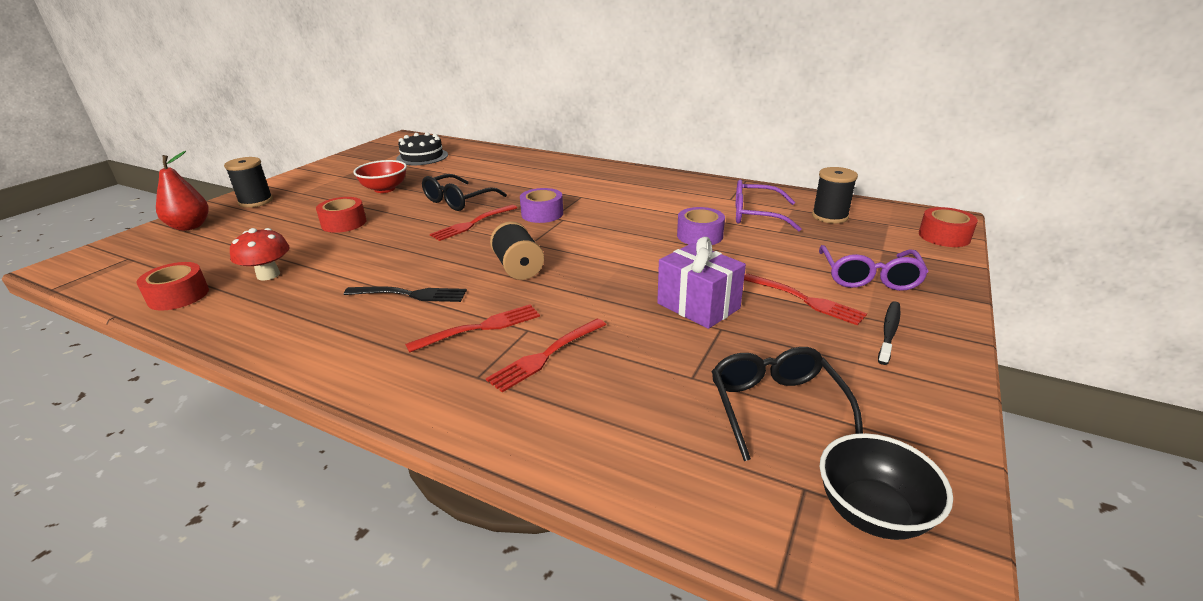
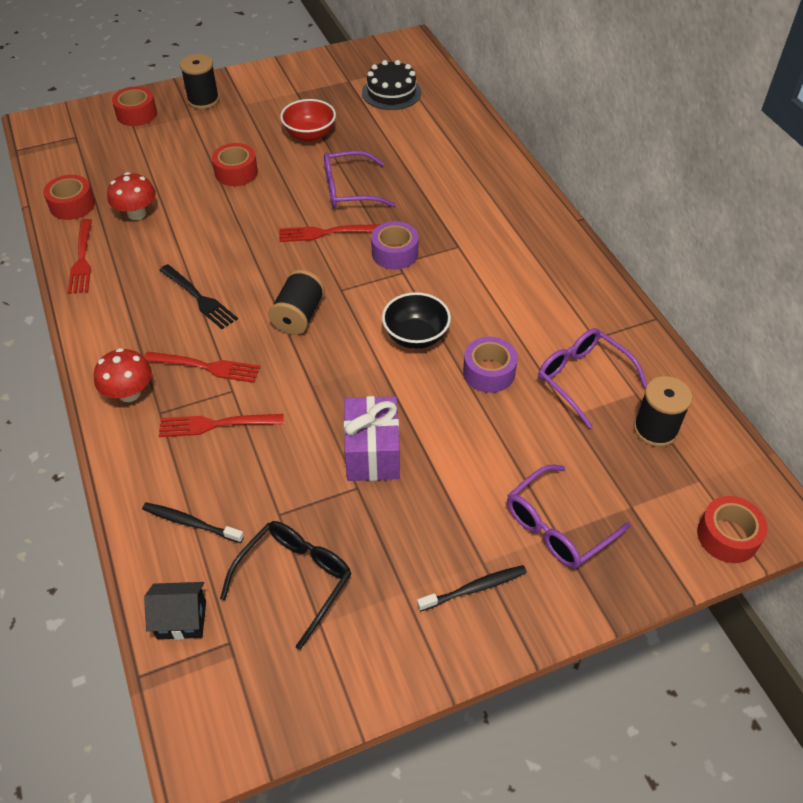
camera: 40 degrees right, 20 degrees up
(190, 226) = (136, 114): red pear -> red tape
(424, 380) = (129, 393): none -> red mushroom
(459, 200) = (349, 190): black glasses -> purple glasses
(627, 430) = (190, 523): none -> black toothbrush
(738, 505) = (182, 620): none -> black house
(804, 300) = (462, 508): red fork -> red fork (82, 259)
(872, 512) = (241, 687): black bowl -> black bowl (416, 336)

